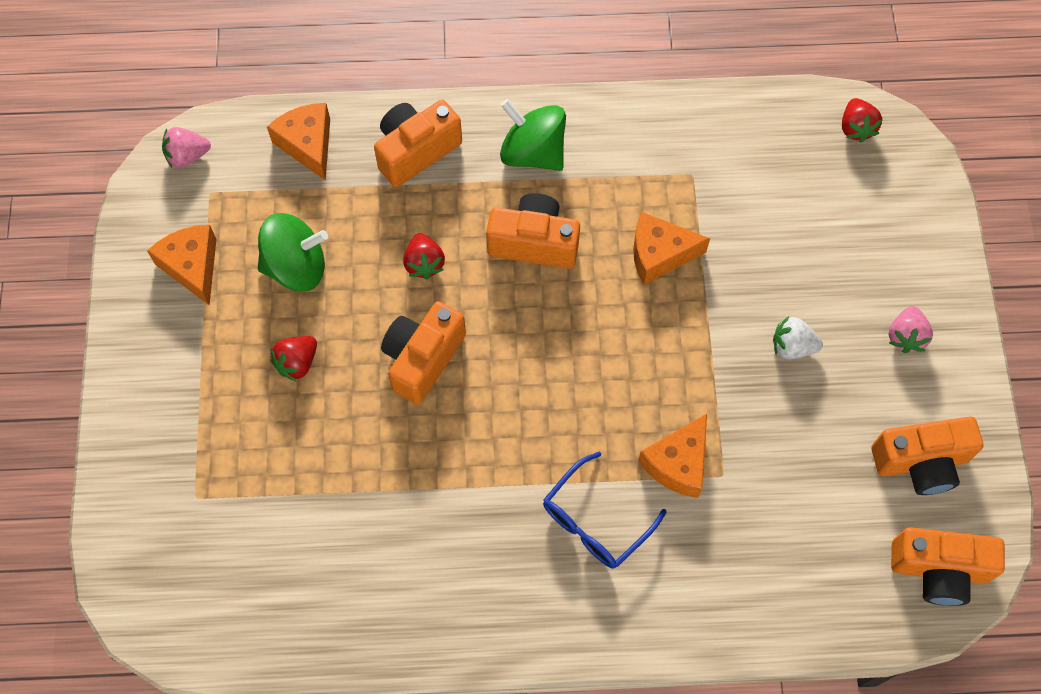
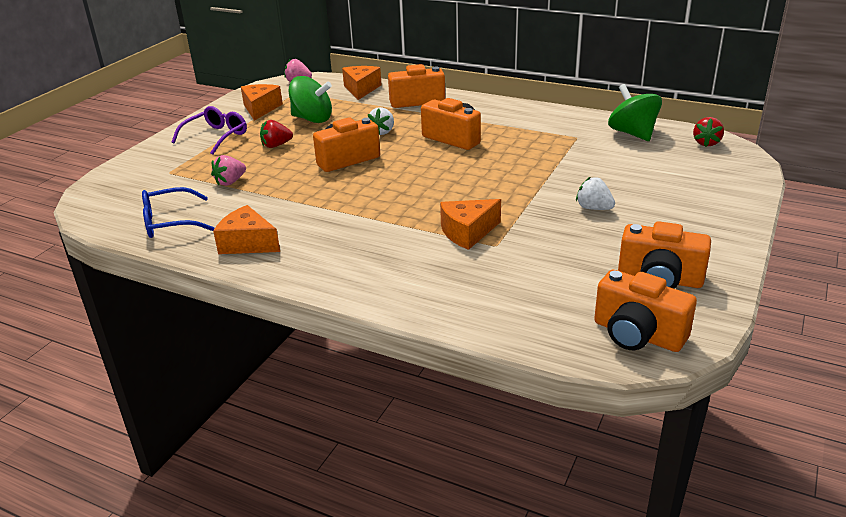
camera: 30 degrees right, 35 degrees down
(188, 375) = (216, 137): none -> purple glasses
(424, 263) = (382, 132): red strawberry -> white strawberry
(533, 152) = (483, 113): green spinning top -> green spinning top (632, 133)
(595, 521) = (387, 240): blue glasses -> blue glasses (170, 222)
(659, 254) = (529, 157): orange cheese -> orange cheese (247, 243)
(905, 336) = (687, 224): pink strawberry -> pink strawberry (230, 182)

